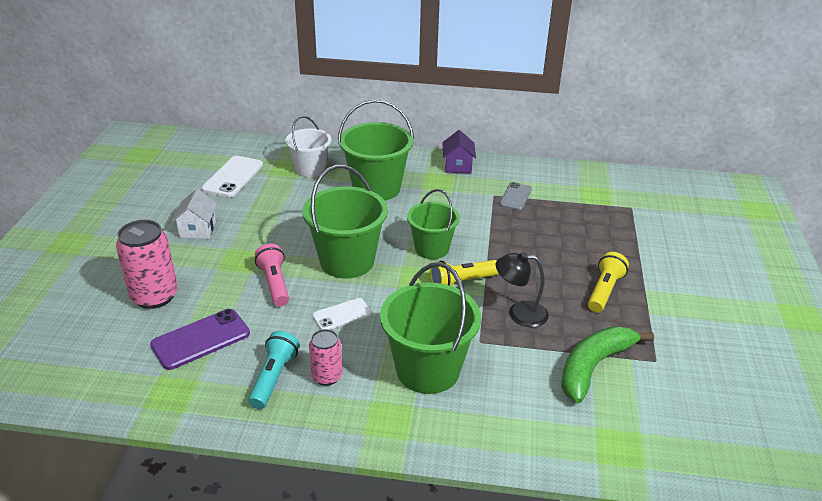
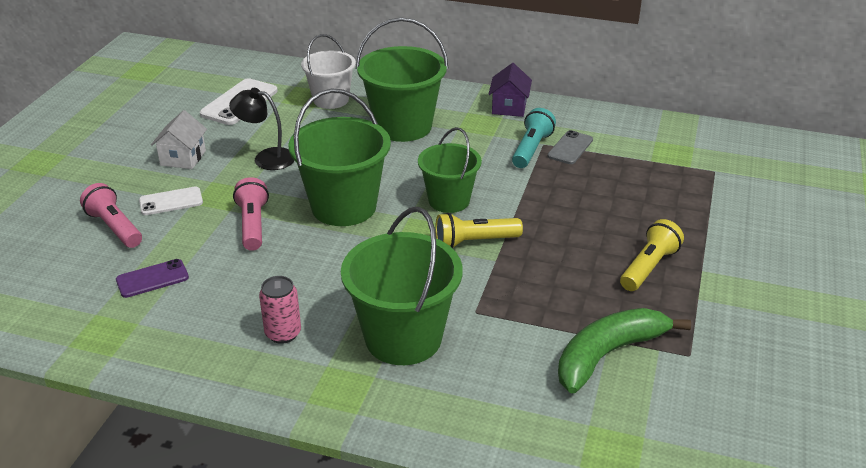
camera: 10 degrees right, 0 degrees up
(154, 296) = (114, 227): pink can -> pink flashlight
(201, 339) = (152, 279): purple phone -> purple phone, size x0.64
(274, 377) = (222, 329): turquoise flashlight -> turquoise flashlight (531, 149)
(342, 315) = (320, 266): white phone -> white phone (171, 201)
(519, 313) = (534, 284): black lamp -> black lamp (266, 158)

